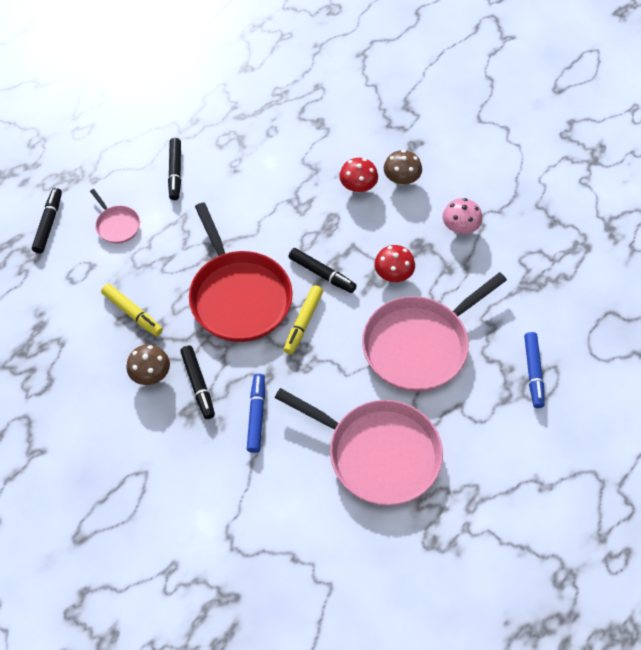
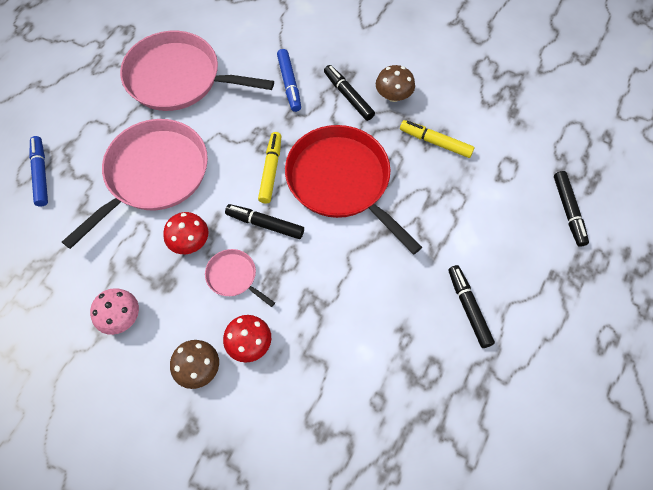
camera: 165 degrees right, 5 degrees up
(117, 225) = (498, 227): pink pan -> pink pan (233, 277)

